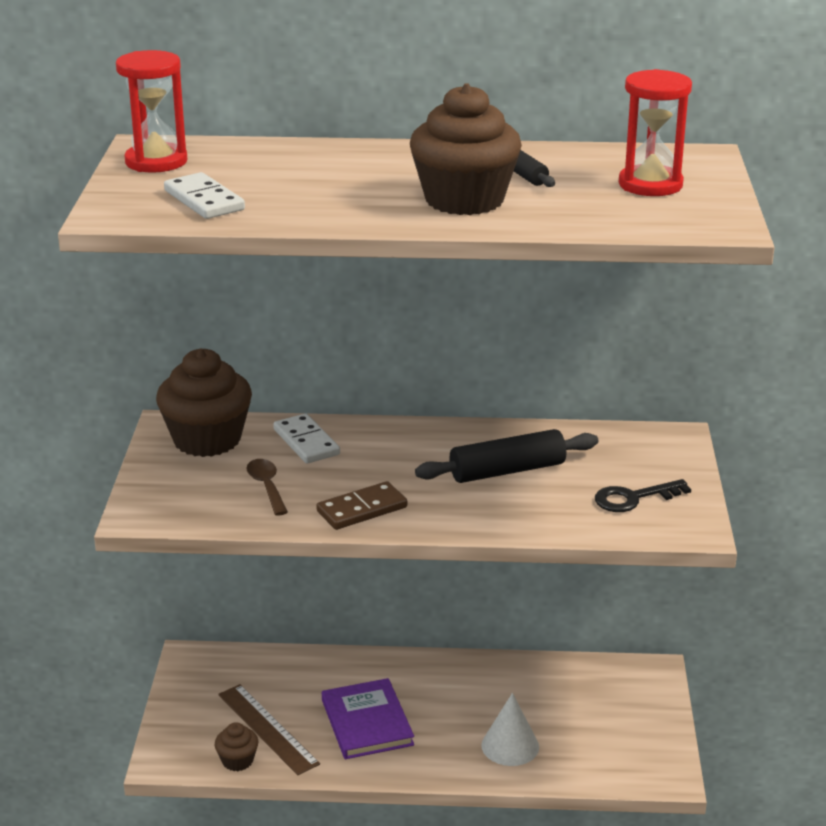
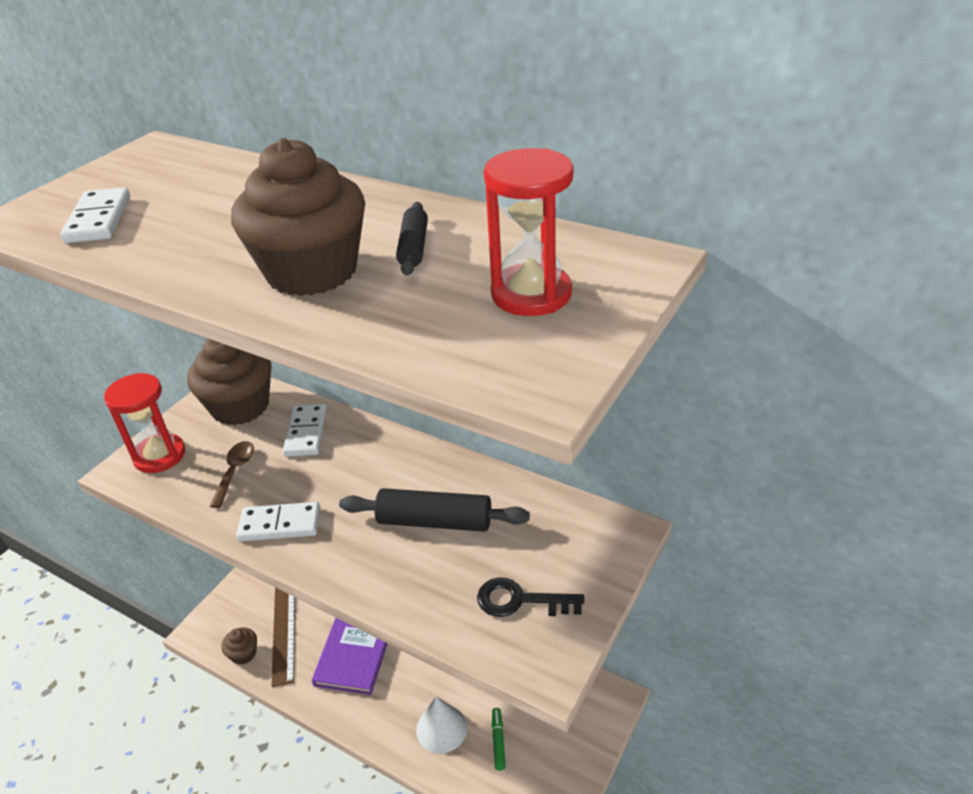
camera: 30 degrees right, 10 degrees up
(156, 161) = (133, 166): red hourglass -> red hourglass (159, 455)
(362, 509) = (280, 524): brown domino -> white domino
(573, 736) = (498, 741): none -> green marker

